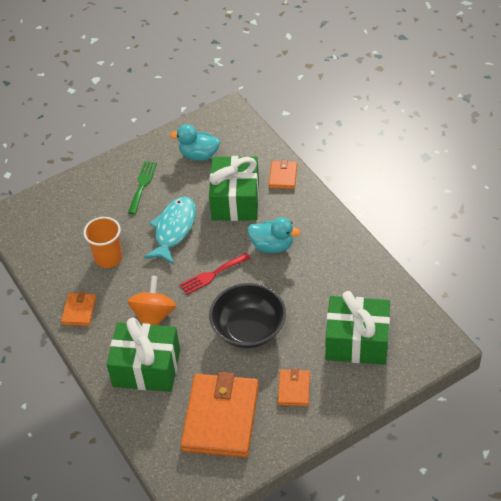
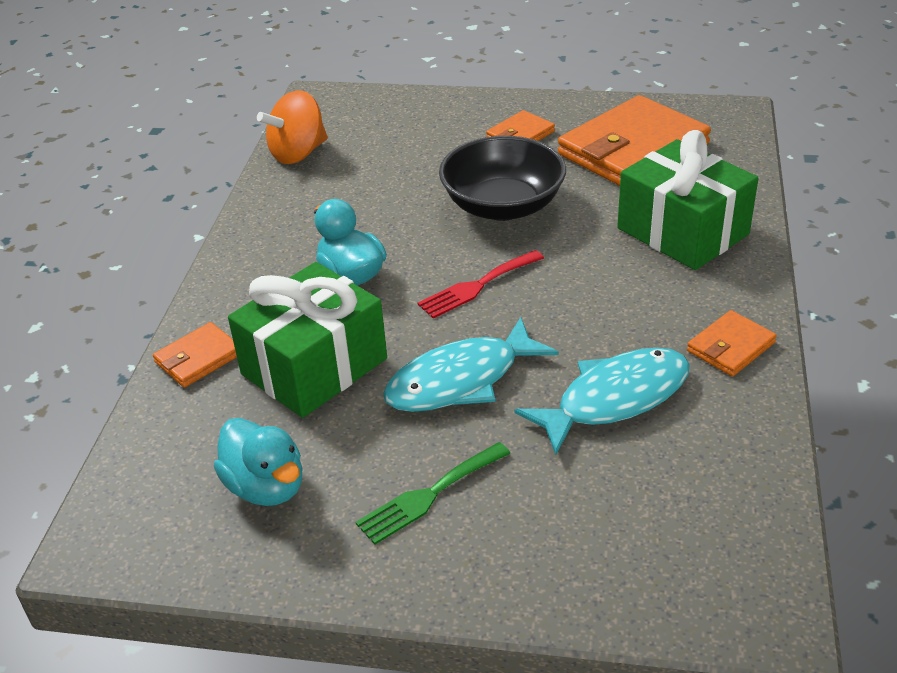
camera: 140 degrees left, 10 degrees down
(108, 258) = (614, 399): orange cup -> turquoise fish
(154, 316) = (616, 281): orange spinning top -> orange spinning top (298, 153)
(212, 275) = (477, 286): red fork -> red fork turned 135 degrees clockwise
(357, 341) = (396, 138): green gift -> none

